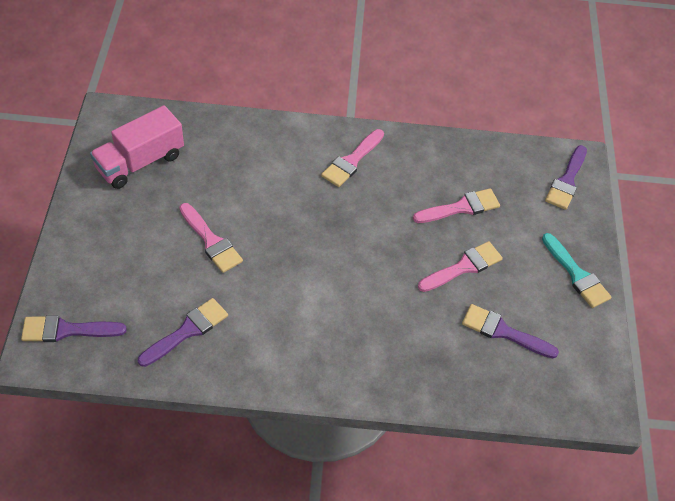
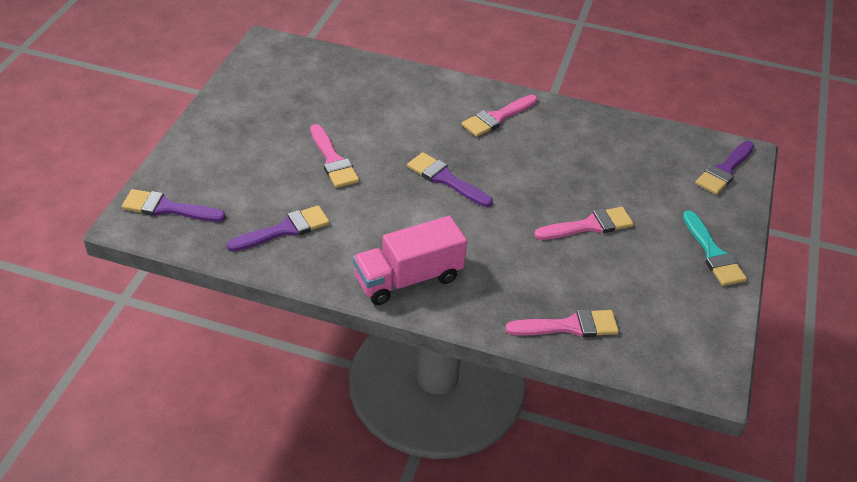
camera: 15 degrees right, 10 degrees down
(140, 162) = (285, 86): pink truck -> pink truck (408, 279)
(461, 207) = (601, 174): pink brush -> pink brush (569, 326)
(503, 332) = (616, 289): purple brush -> purple brush (446, 179)

